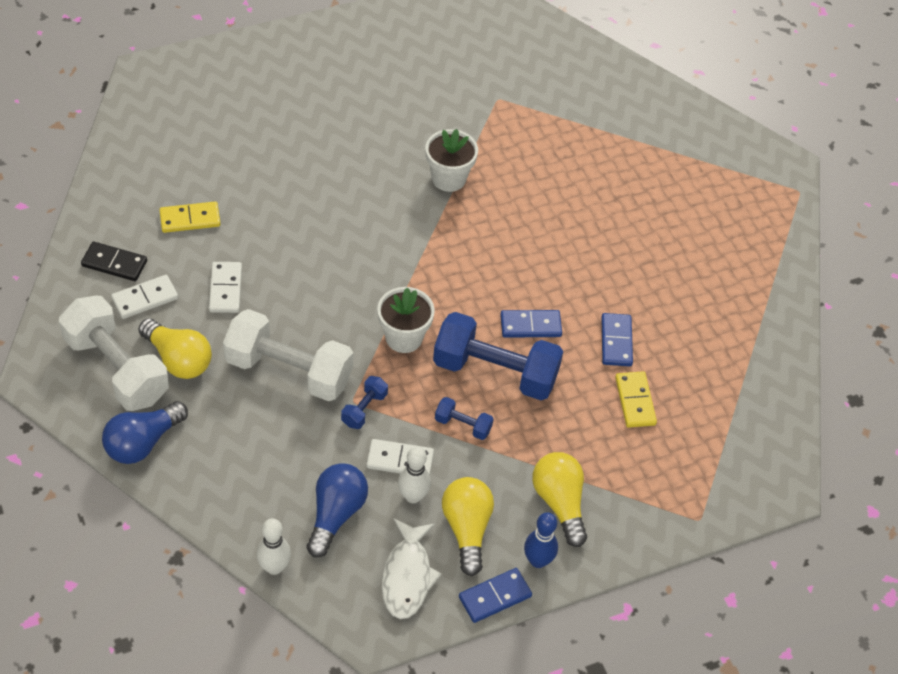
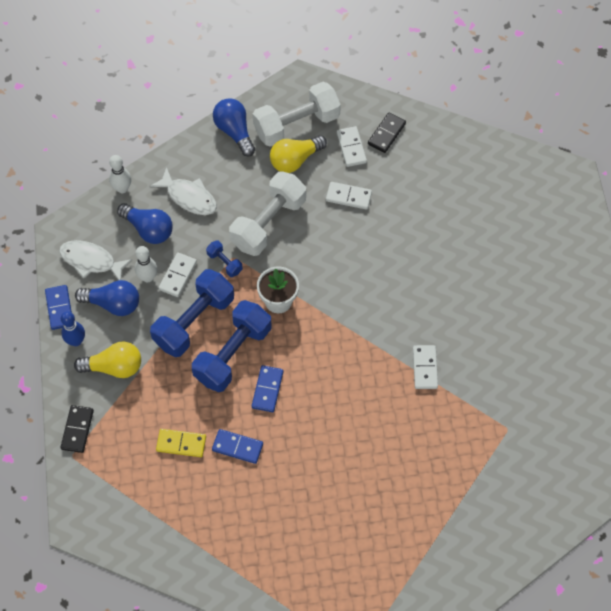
camera: 110 degrees right, 10 degrees up
(190, 219) = (418, 184): yellow domino -> none
(269, 475) = (189, 197): none -> white fish
(449, 178) = (425, 368): white flower pot -> white domino
(463, 425) = (194, 321): blue dumbbell -> blue dumbbell, size x2.24
(467, 529) = (113, 304): yellow light bulb -> blue light bulb
(662, 523) = (77, 429): none -> black domino

